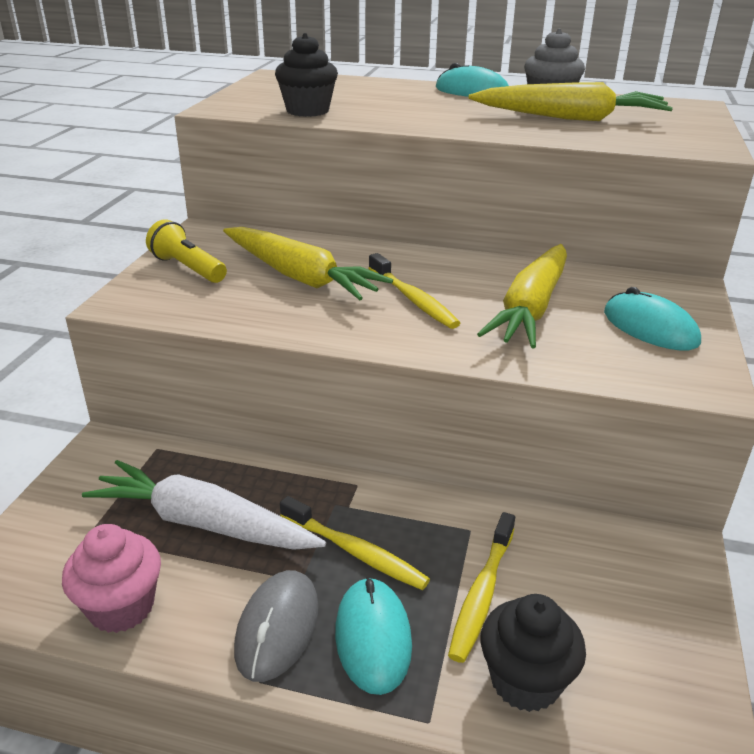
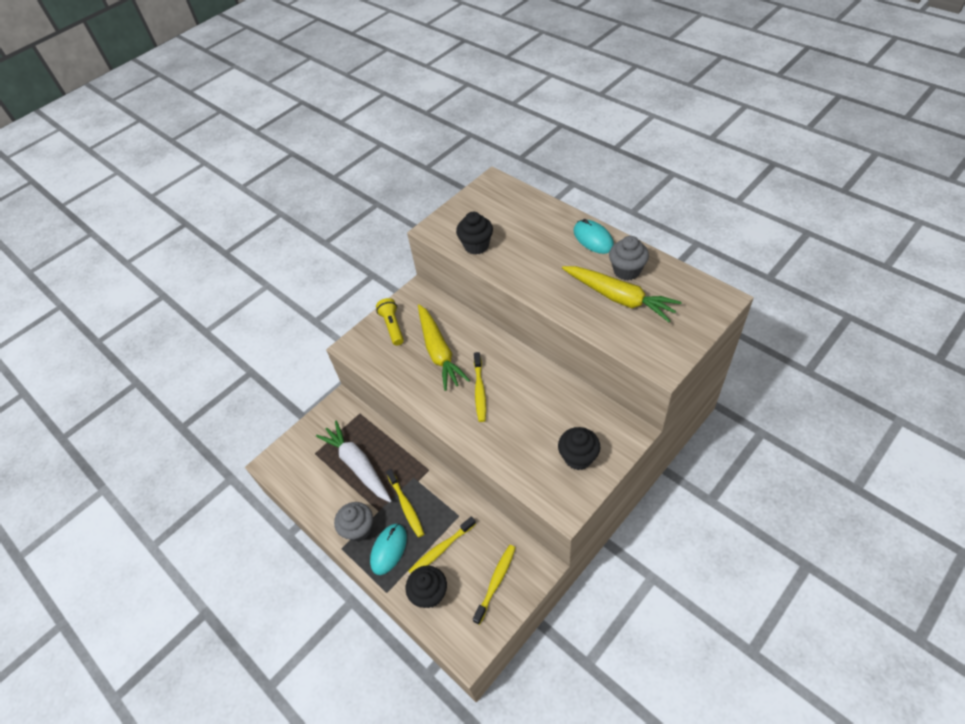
camera: 35 degrees right, 20 degrees up
(121, 607) = (312, 495): pink cupcake -> none
(277, 627) = (358, 529): grey mouse -> grey cupcake
(531, 308) = (531, 419): yellow carrot -> none
(631, 604) = (495, 582): none -> yellow toothbrush
(650, 327) = (578, 457): turquoise mouse -> black cupcake

